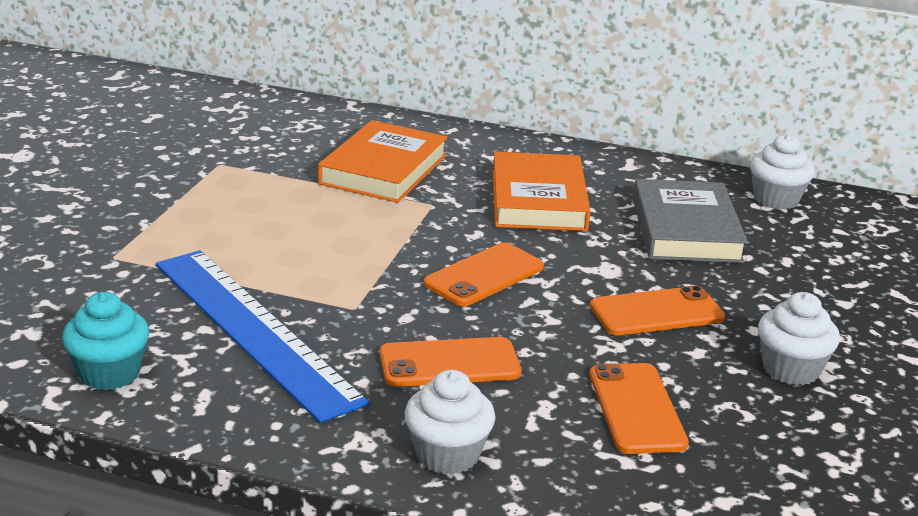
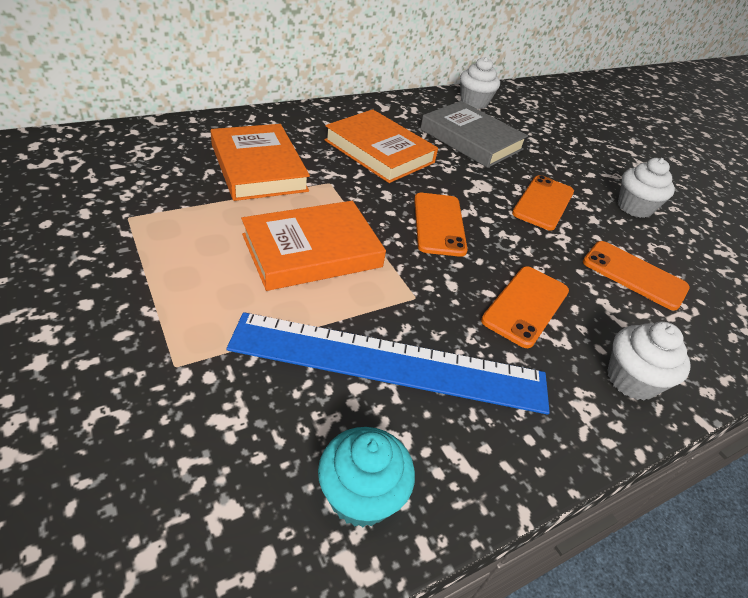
camera: 50 degrees left, 15 degrees up
(323, 241) = (312, 251): none -> orange book

